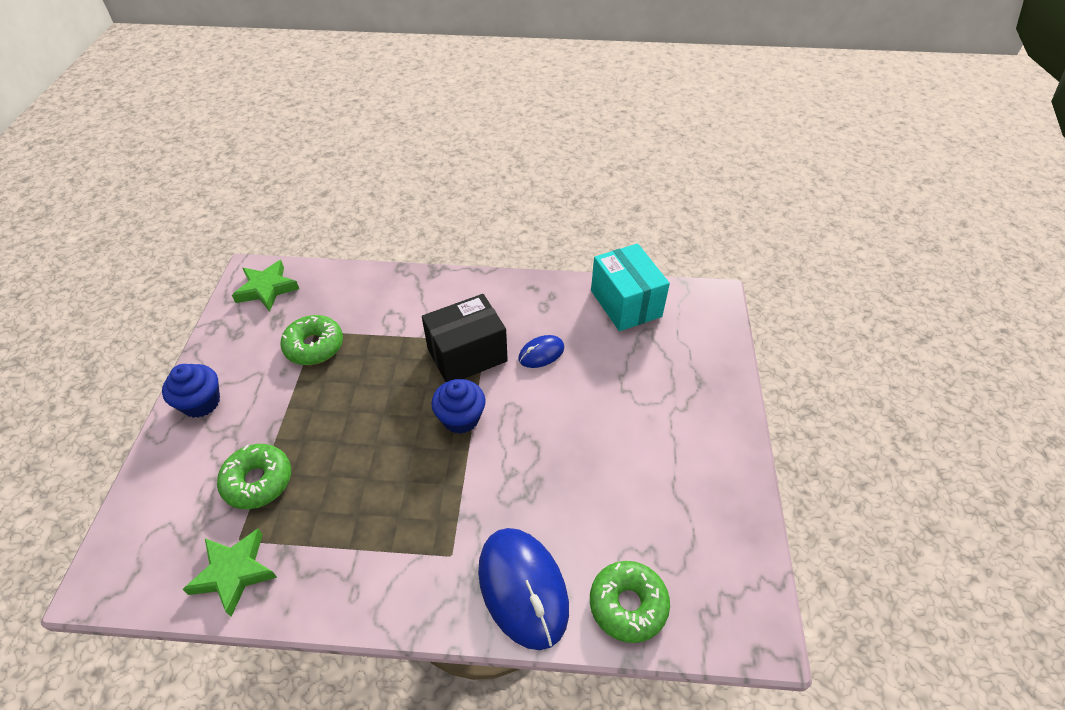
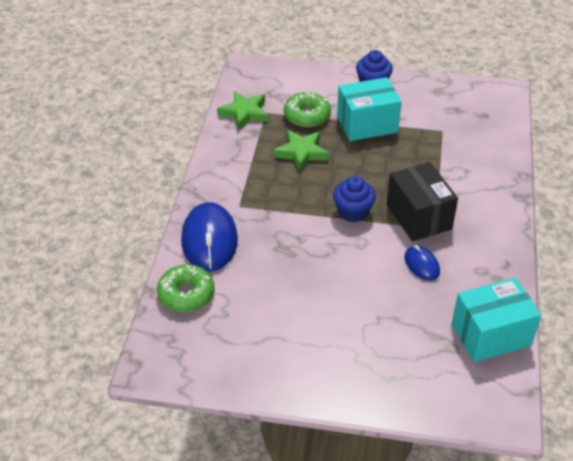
camera: 95 degrees right, 5 degrees down
(267, 289) = (487, 101): green star -> green star (301, 153)
(290, 407) = (367, 124): none -> turquoise box
(314, 346) = (426, 131): green donut -> none
(522, 588) = (209, 240): blue mouse -> blue mouse turned 75 degrees counterclockwise

